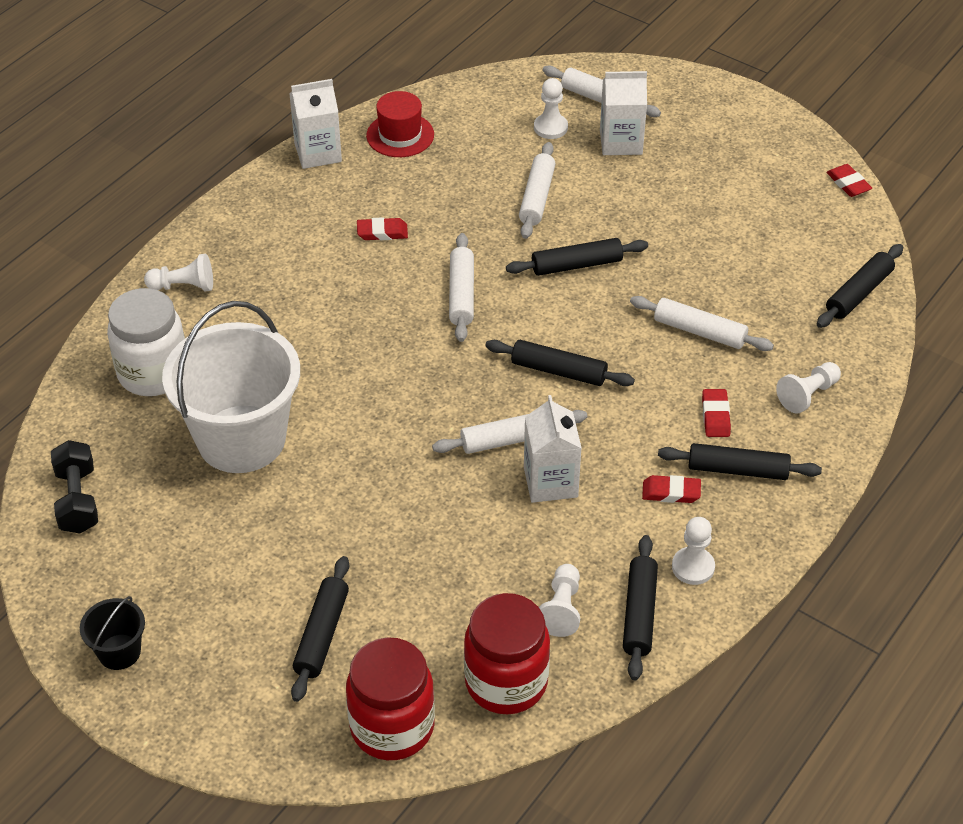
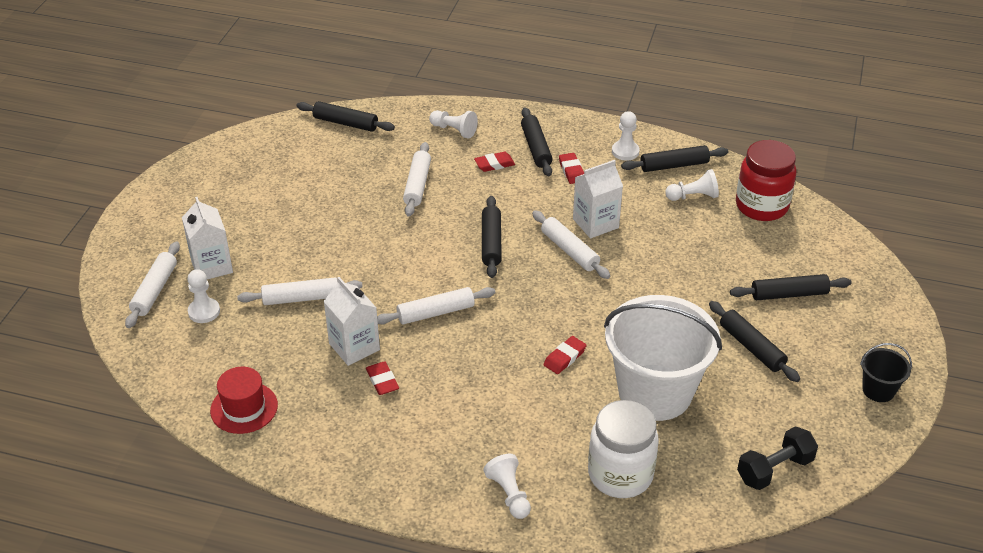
camera: 110 degrees left, 5 degrees down
(318, 153) = (288, 460): white carton -> white carton (354, 347)
(392, 727) = (828, 244): red jar -> none
(576, 265) = (374, 258): black rolling pin -> black rolling pin (751, 347)
(848, 183) = (227, 143): red eraser -> red eraser (564, 357)

